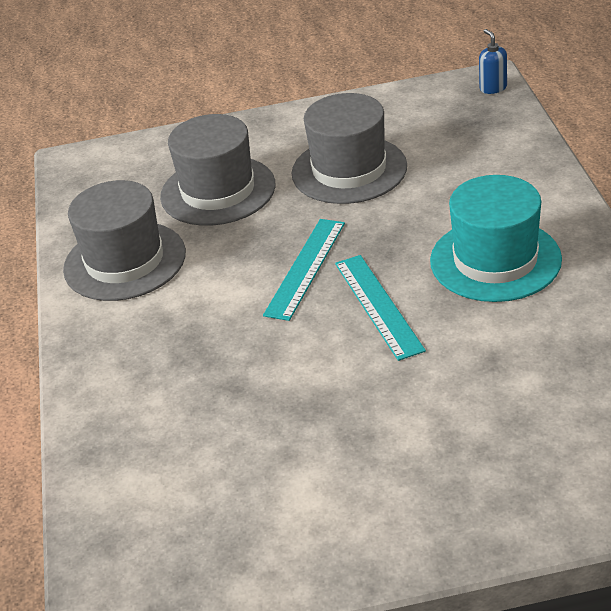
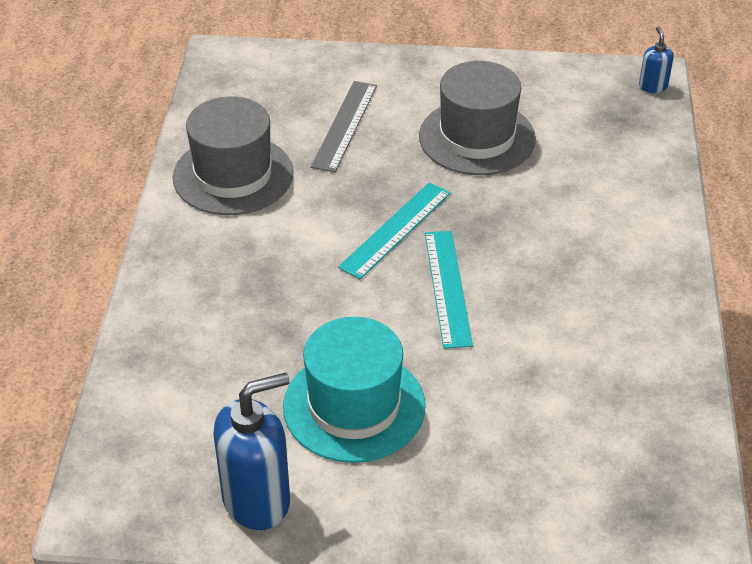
camera: 10 degrees right, 5 degrees up
(218, 191) = (345, 125): grey hat -> grey ruler
(269, 554) = (257, 500): none -> blue soap dispenser
(495, 260) = (576, 272): turquoise hat -> turquoise hat (354, 406)

